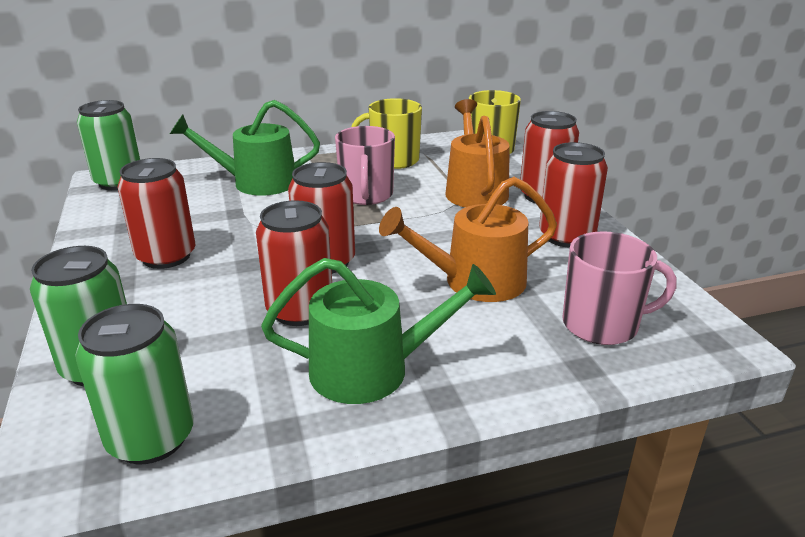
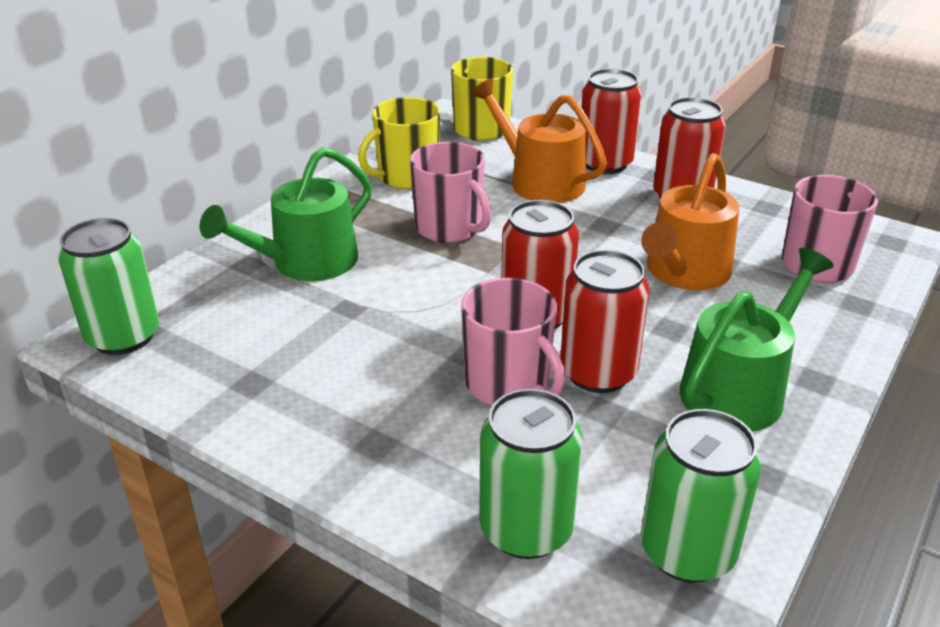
camera: 40 degrees left, 5 degrees up
(166, 256) = (369, 391): red can -> none
(239, 289) = (508, 384): none -> pink mug

